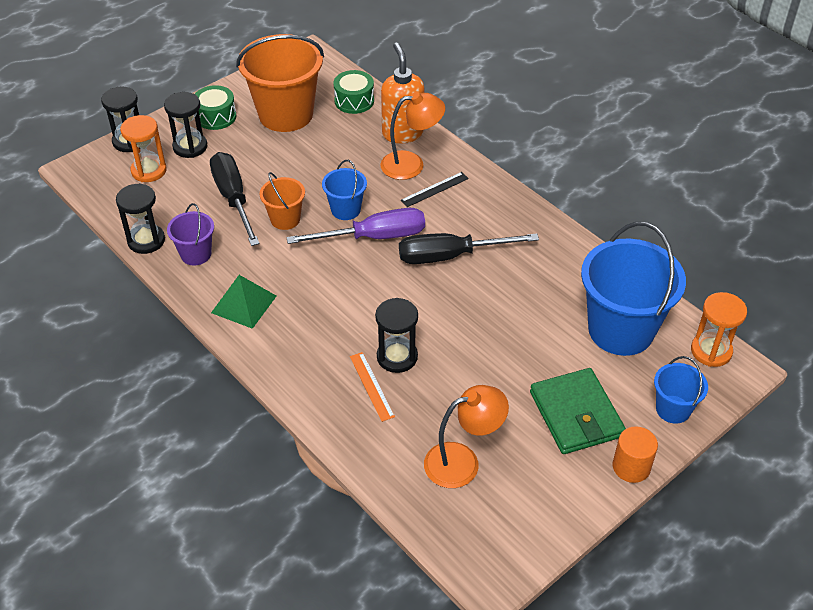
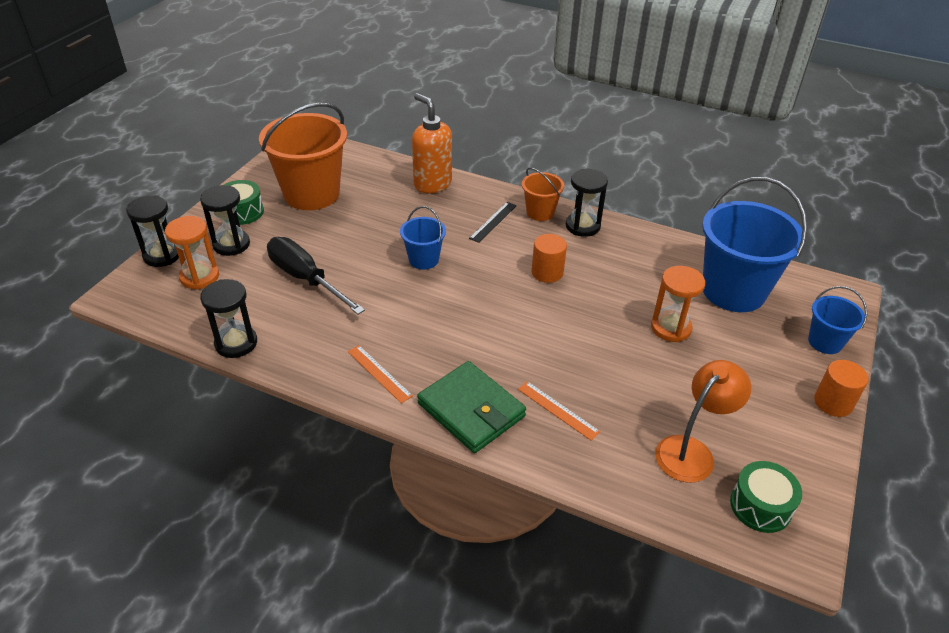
camera: 25 degrees left, 5 degrees down
(196, 254) = (298, 341): purple bucket -> none
(243, 304) = (379, 373): green pyramid -> orange ruler
(285, 219) = (370, 283): orange bucket -> orange bucket (540, 212)
(354, 101) = (370, 168): green drum -> green drum (760, 506)
(374, 237) = (466, 276): purple screwdriver -> none
(397, 357) = (562, 375): black hourglass -> black hourglass (582, 226)
(411, 164) = (458, 207): orange lamp -> none
(450, 256) = (547, 272): black screwdriver -> orange cylinder
(576, 414) = (754, 373): green wallet -> green wallet (471, 410)
(711, 351) = (814, 286): orange hourglass -> orange hourglass (670, 328)

